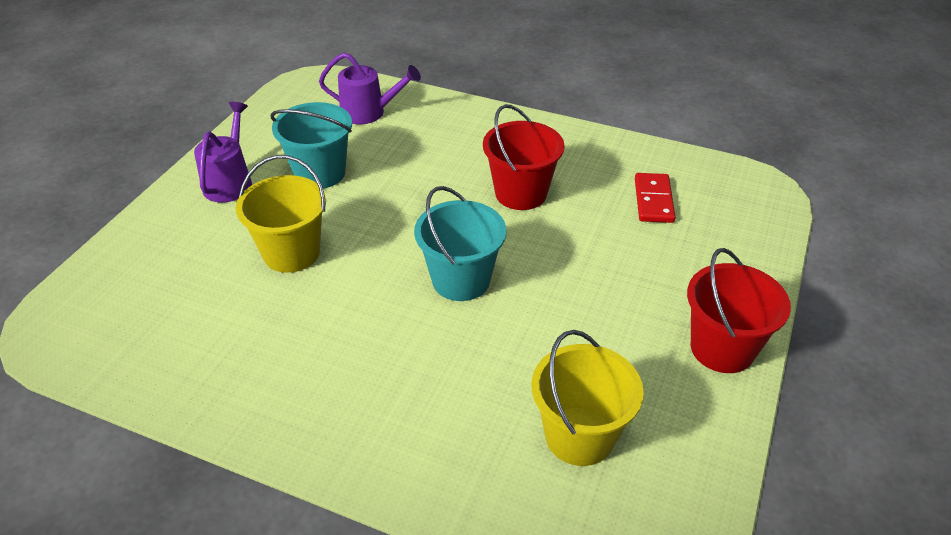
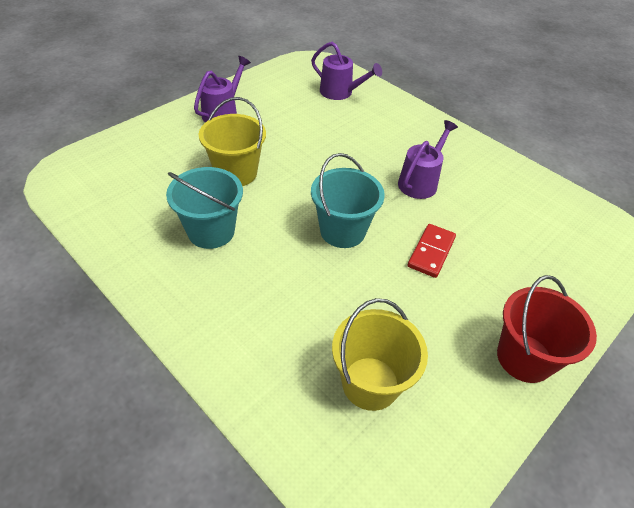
camera: 20 degrees right, 5 degrees up
(320, 173) = (284, 124): turquoise bucket -> turquoise bucket (211, 231)
(521, 193) = (420, 181): red bucket -> purple watering can
(653, 200) = (524, 219): red domino -> red domino (431, 252)

